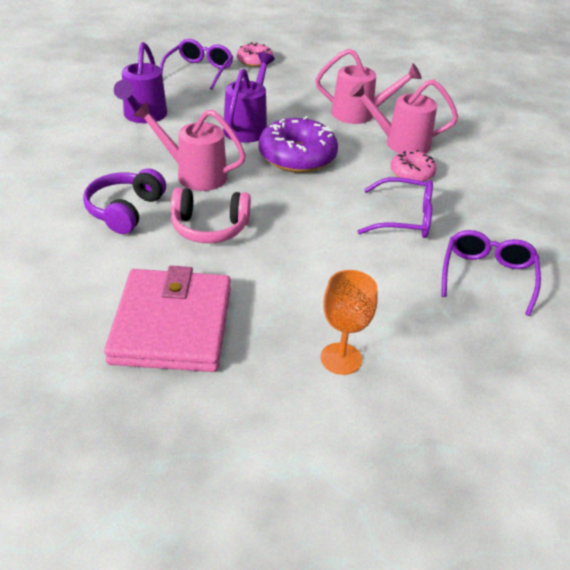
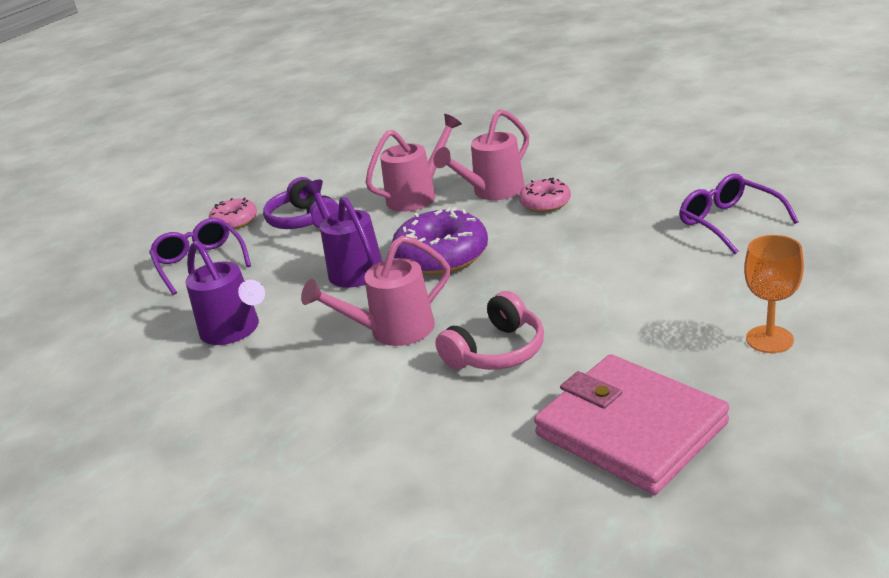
camera: 40 degrees left, 10 degrees down
(125, 210) = (400, 401): purple headphones -> purple headphones (304, 220)
(403, 218) = (607, 233): purple glasses -> none

